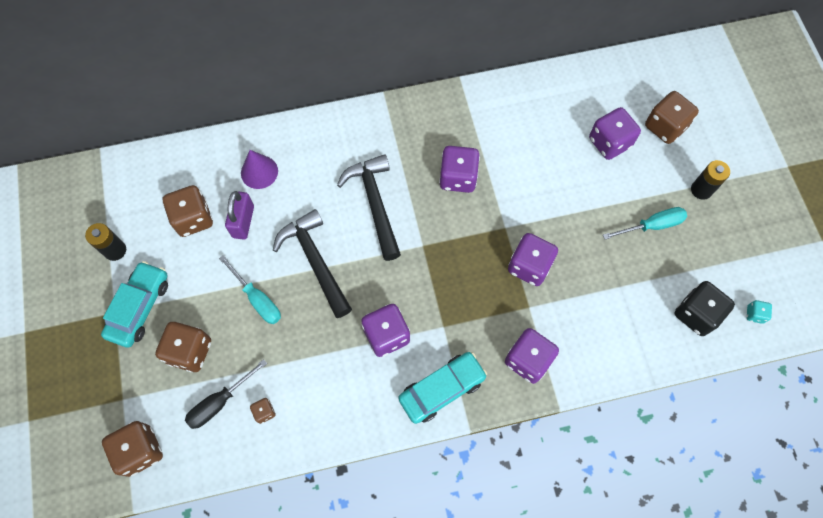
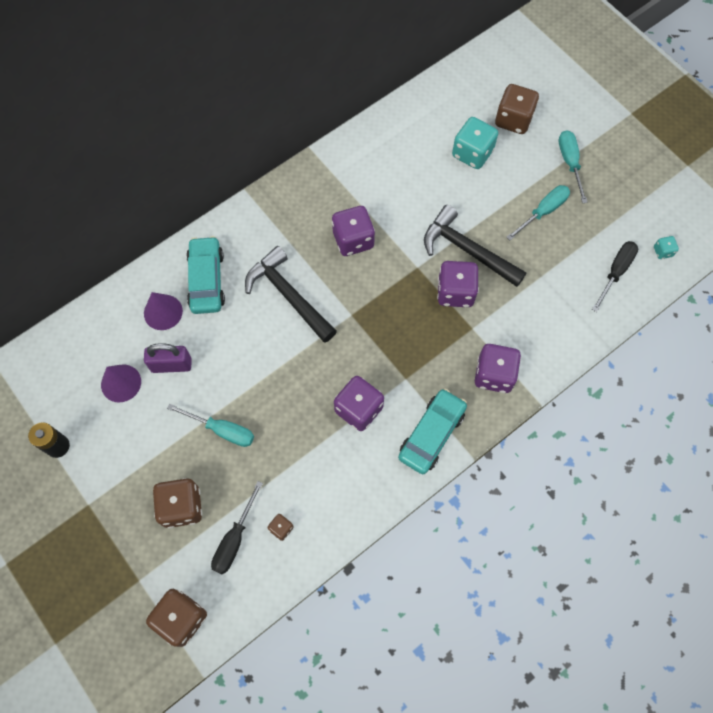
camera: 25 degrees left, 0 degrees up
(139, 307) = (111, 488): turquoise car -> turquoise car (207, 280)
(193, 219) = (121, 383): brown dice -> purple cone
(243, 222) = (171, 365): purple padlock -> purple padlock turned 75 degrees counterclockwise
(315, 261) = (259, 371): black hammer -> black hammer (467, 250)
(609, 143) = (472, 153): purple dice -> turquoise dice
(696, 314) = (615, 272): black dice -> black screwdriver
(701, 190) = (570, 163): black battery -> turquoise screwdriver

